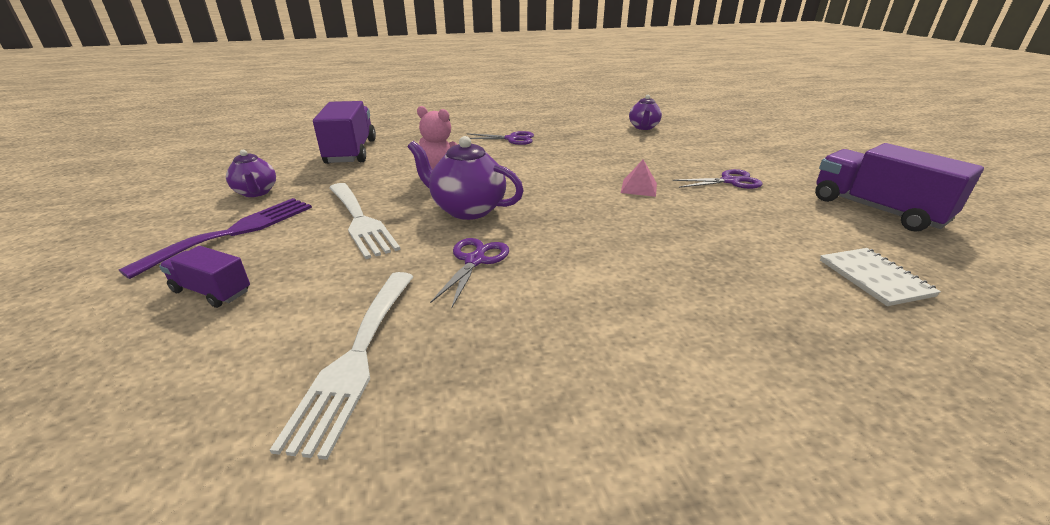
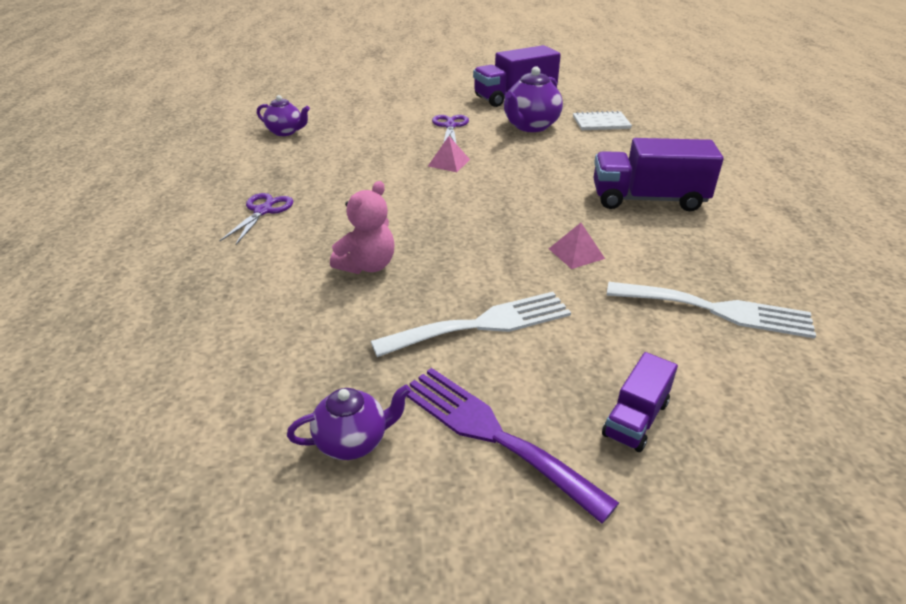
camera: 80 degrees left, 5 degrees up
(351, 152) = (215, 353): purple truck -> purple truck (648, 199)
(467, 209) = (470, 253): purple teapot -> purple teapot (530, 126)
(475, 261) = (576, 253): purple scissors -> pink pyramid

